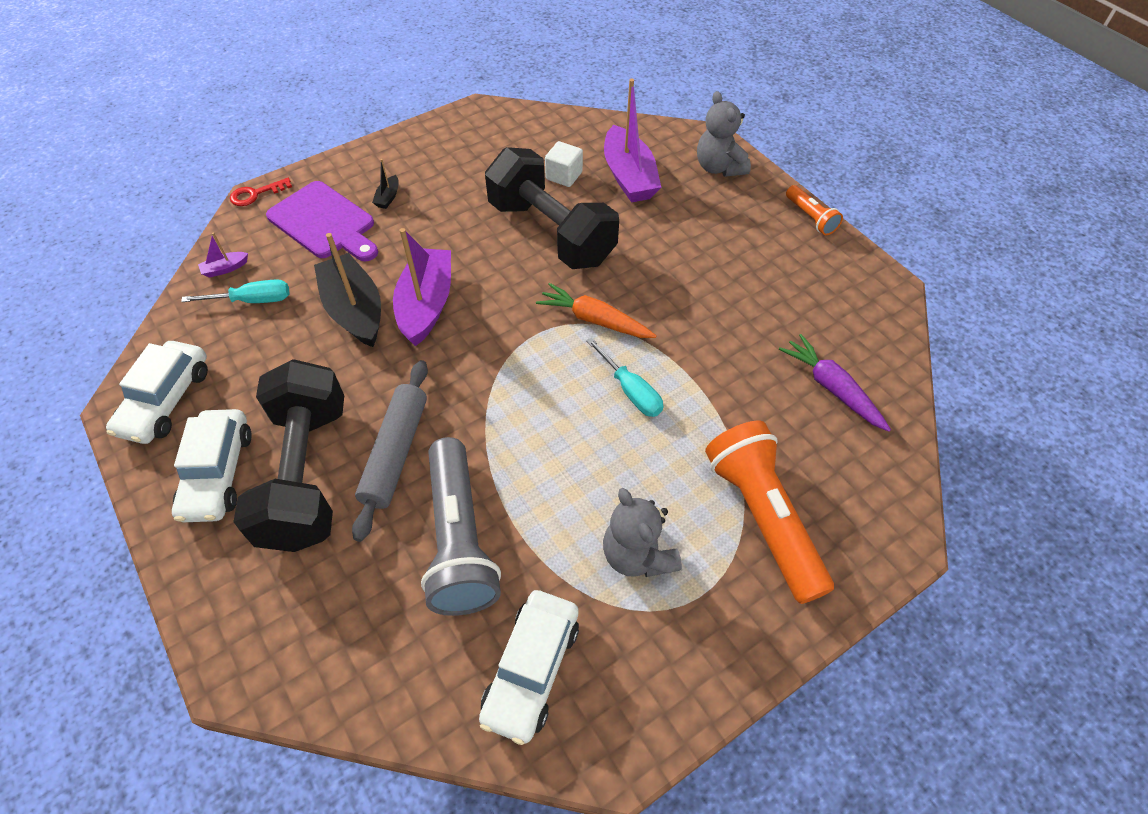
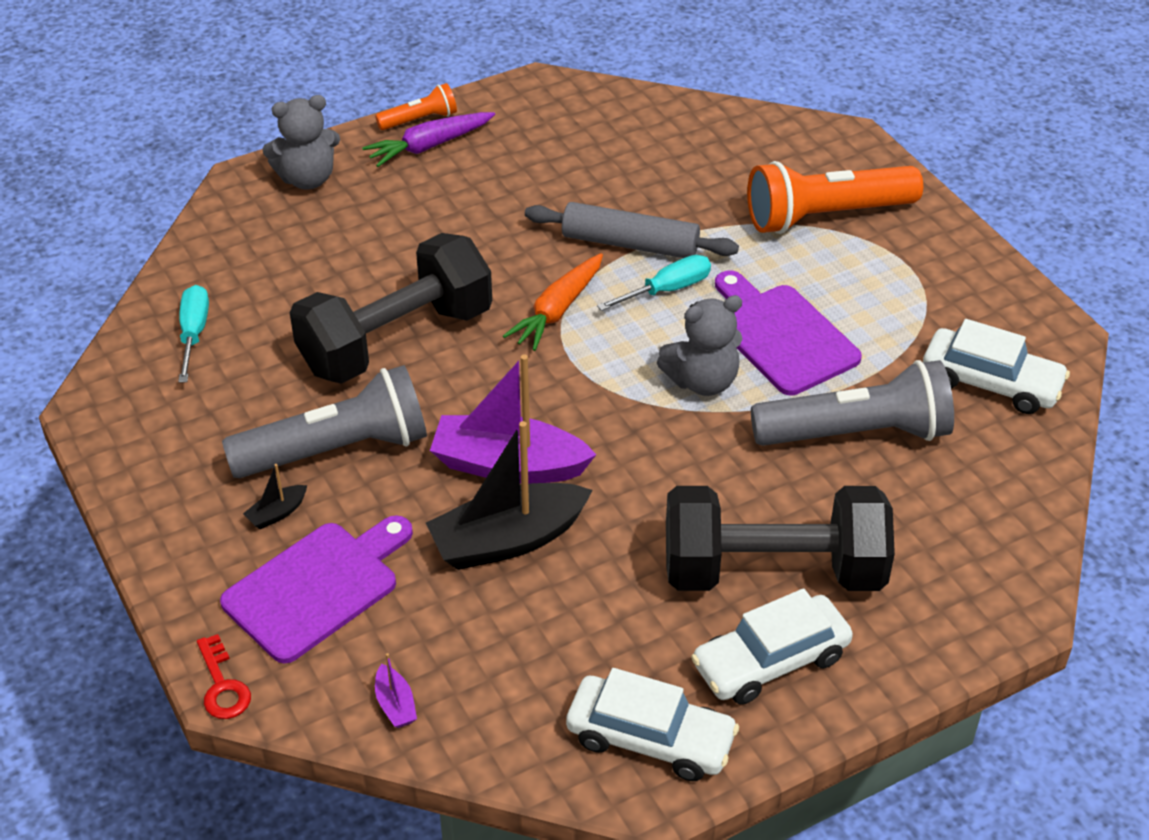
camera: 85 degrees left, 10 degrees down
(218, 473) = (770, 661): white car -> white car turned 150 degrees clockwise
(253, 300) = (470, 659): turquoise screwdriver -> turquoise screwdriver (194, 333)
(388, 197) = (277, 513): black boat -> black boat turned 120 degrees clockwise
(395, 453) = (744, 489): grey rolling pin -> grey rolling pin (630, 244)
(442, 217) = (337, 450): none -> grey flashlight
(564, 176) = (282, 322): white cube -> none
(581, 478) = (781, 336): none -> purple cutting board
(629, 176) = (302, 260): purple boat -> none
(637, 555) = (869, 302): grey teddy bear -> grey teddy bear (702, 381)
(832, 388) = (674, 147): purple carrot -> purple carrot (429, 146)

